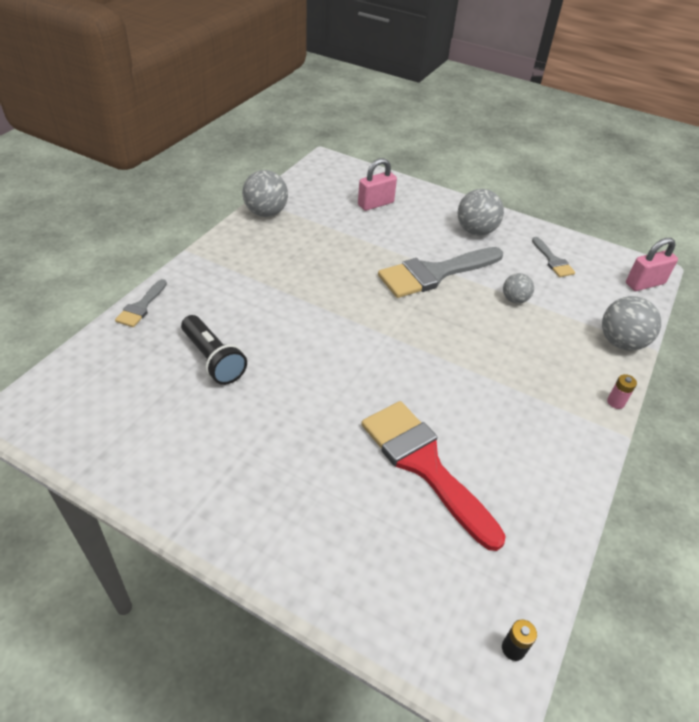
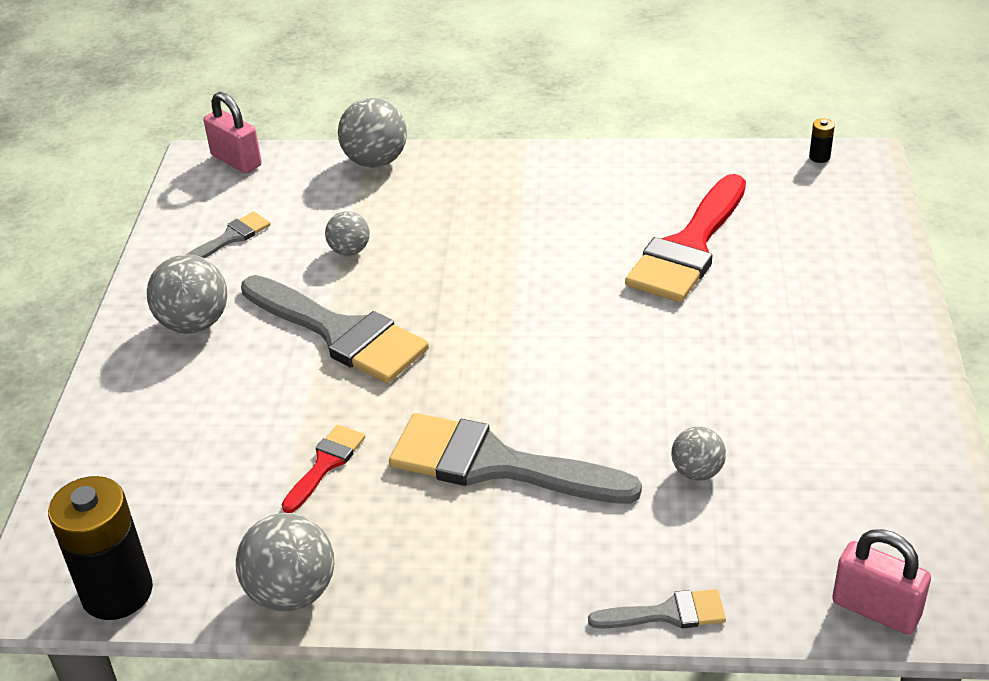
camera: 110 degrees left, 5 degrees down
(213, 359) = (697, 472): black flashlight -> grey ball
(287, 291) = (496, 464): none -> grey brush
(307, 176) = (117, 592): none -> black battery
(335, 241) = (325, 464): none -> red brush
(375, 204) = (173, 459): pink padlock -> pink padlock (875, 609)
(615, 402) = (483, 151): pink battery -> none

